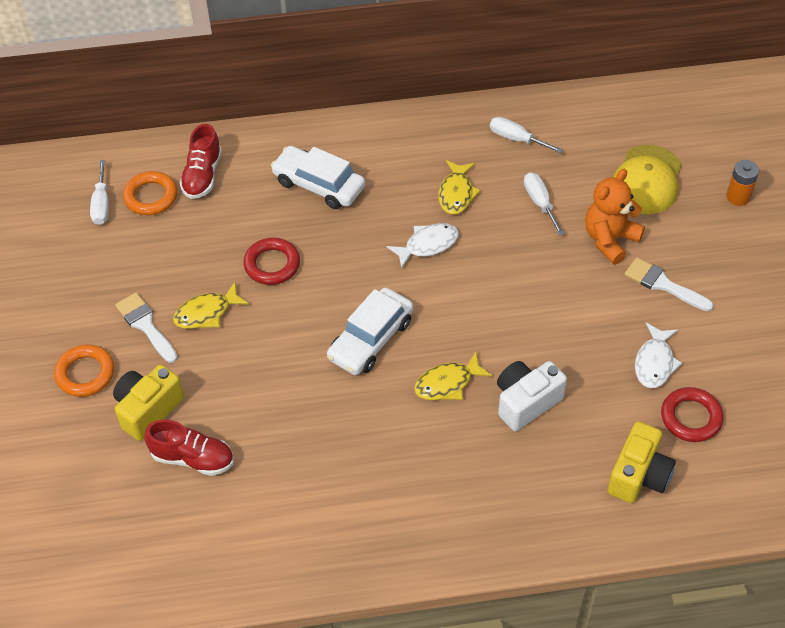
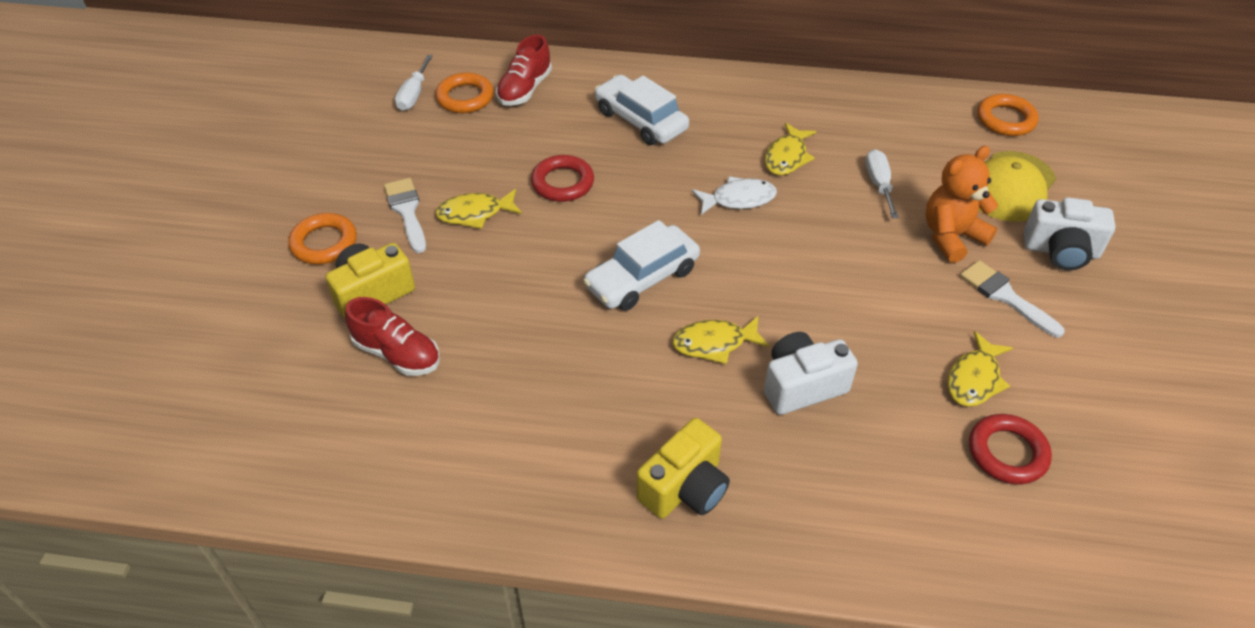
camera: 15 degrees right, 5 degrees down
(516, 139) = (870, 119): white screwdriver -> none
(629, 113) = (1005, 119): none -> orange ring
(638, 475) = (922, 505): yellow camera -> yellow camera (685, 488)
(654, 362) = (974, 379): white fish -> yellow fish
(698, 232) = (1061, 251): none -> white camera
(738, 197) = (1118, 225): orange battery -> none

